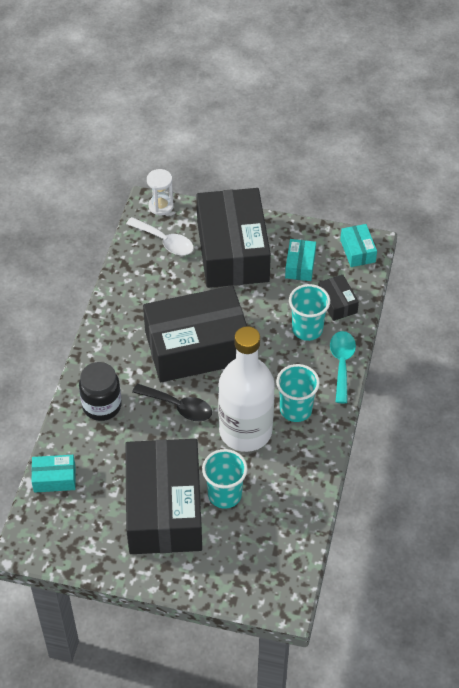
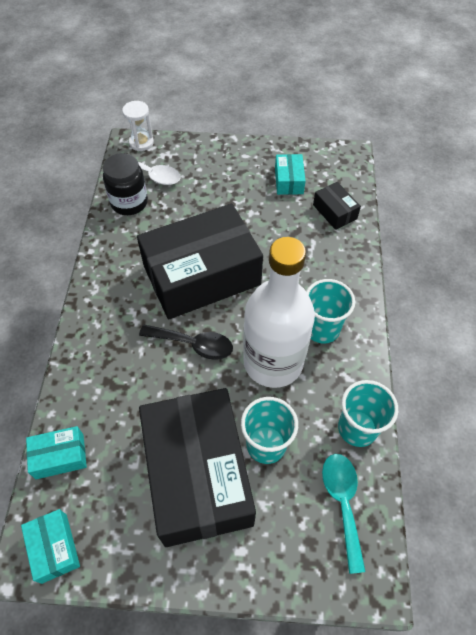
camera: 10 degrees left, 5 degrees up
(102, 406) = (107, 356): black jar -> black jar (129, 203)
(232, 251) = (219, 175): black box -> none
(307, 329) = (311, 241): turquoise cup -> turquoise cup (357, 428)
(342, 363) = (356, 272): turquoise spoon -> turquoise spoon (342, 502)
(357, 251) = (340, 161): turquoise box -> turquoise box (54, 548)

